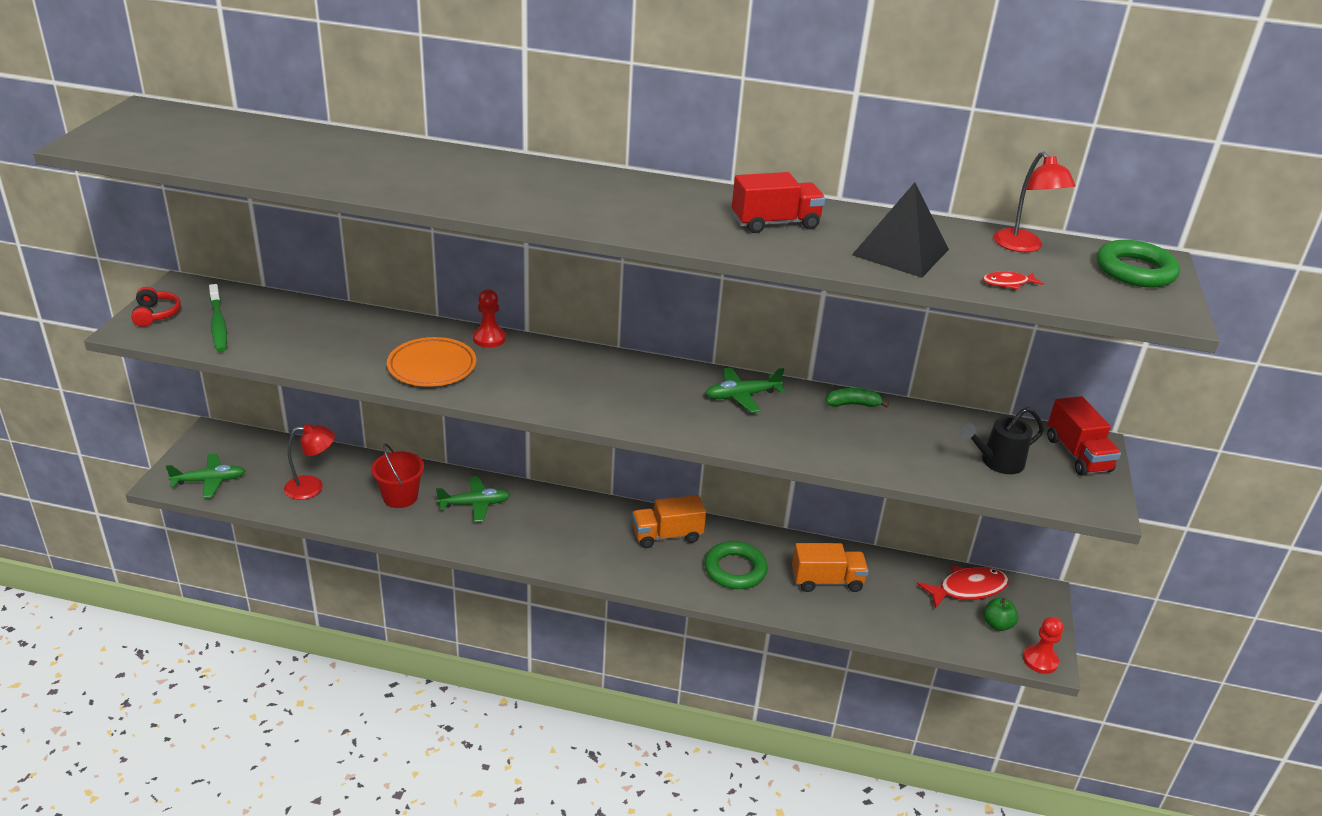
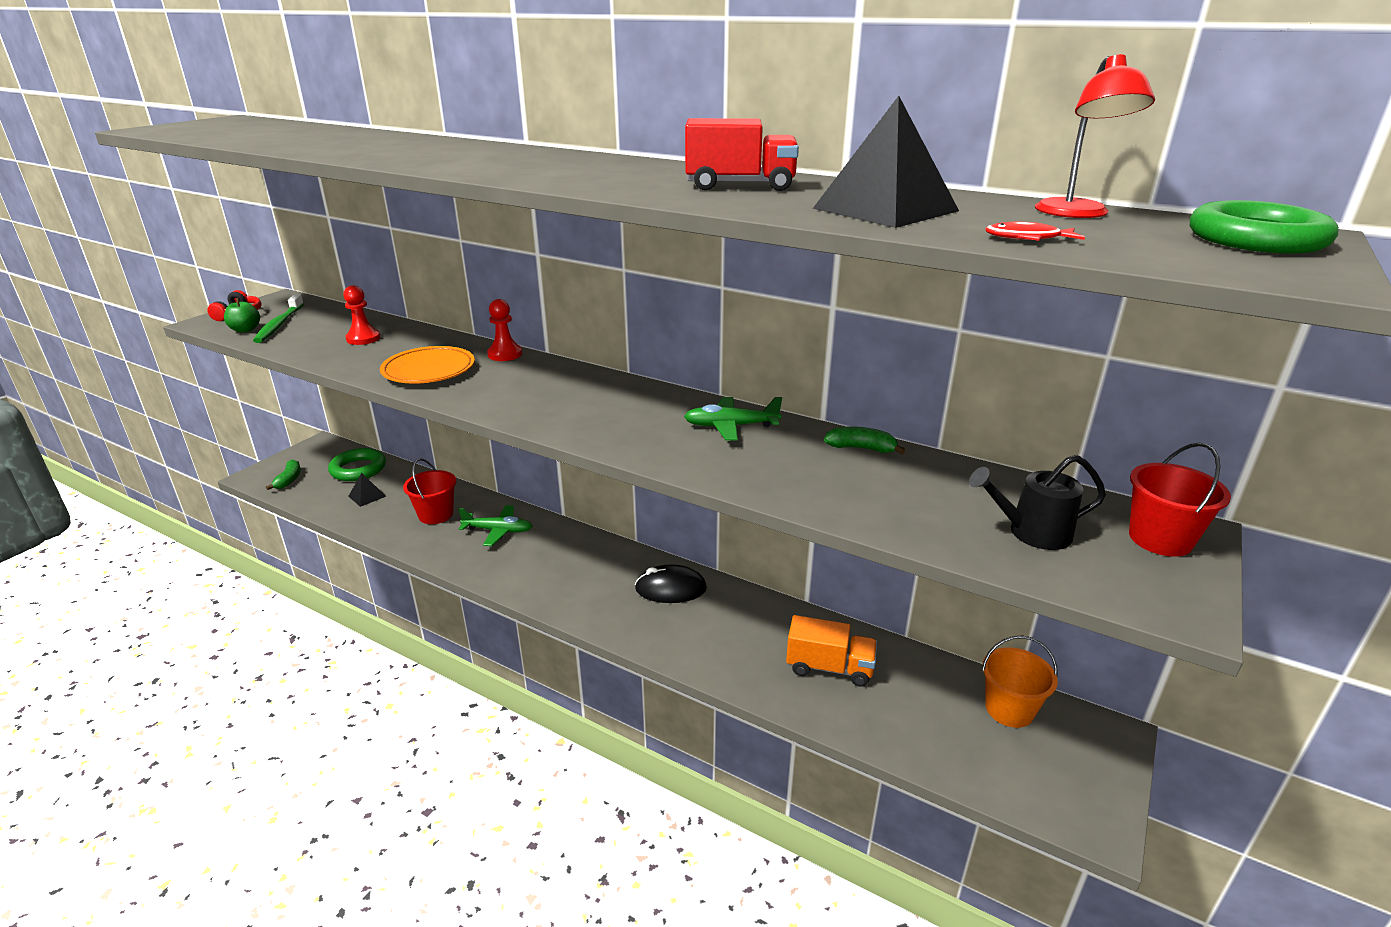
camera: 20 degrees right, 5 degrees down
(209, 481) = (289, 480): green plane -> green banana
(312, 487) = (367, 496): red lamp -> black pyramid
(667, 535) = (670, 589): orange truck -> black mouse
(735, 570) = (727, 636): green ring -> green ring (358, 469)
(967, 589) = (1009, 709): red fish -> orange bucket
(997, 624) = (1037, 763): green apple -> green apple (245, 330)
(1040, 660) = (1088, 825): red pawn -> red pawn (363, 338)
(1077, 454) = (1160, 539): red truck -> red bucket

